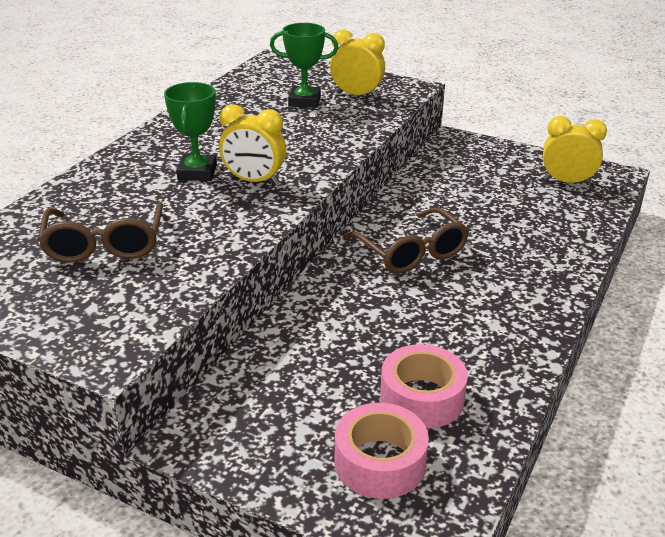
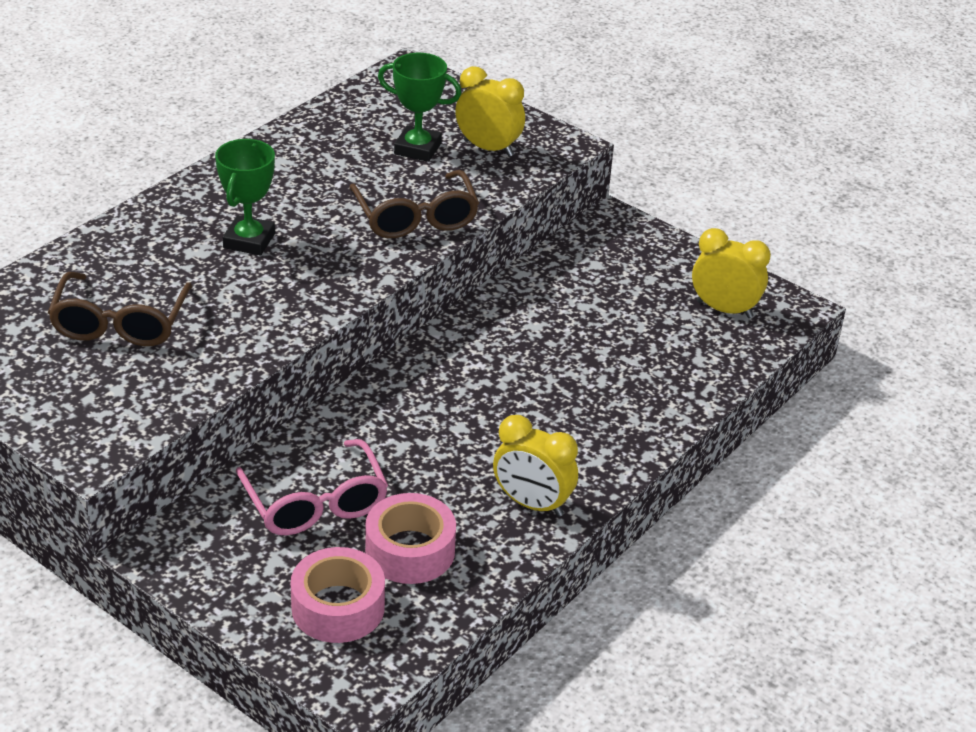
camera: 10 degrees right, 5 degrees up
(254, 181) = (310, 263): yellow clock -> yellow clock (532, 504)
(319, 371) = (315, 502): none -> pink glasses
(411, 252) = (479, 377): brown glasses -> brown glasses (415, 217)

